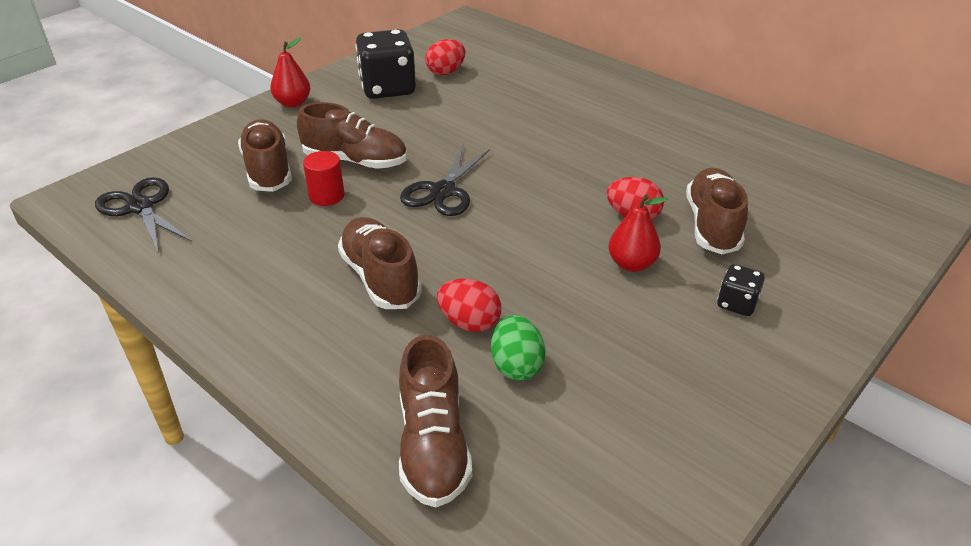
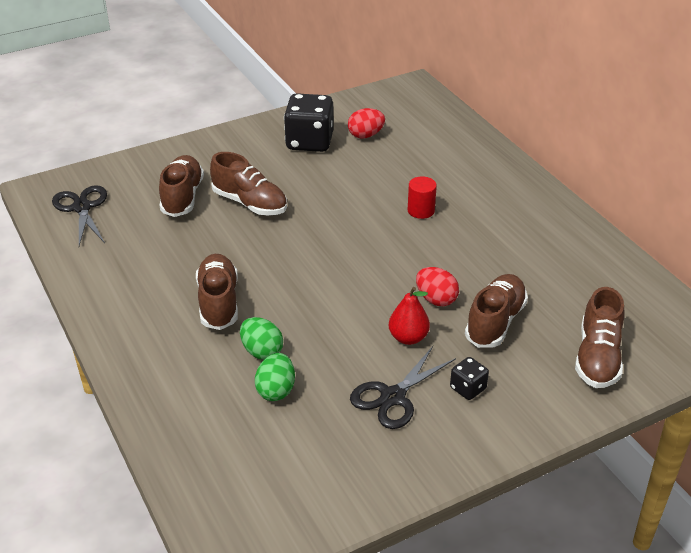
camera: 20 degrees right, 0 degrees up
(293, 103) = (229, 141): red pear -> none
(326, 196) = (214, 228): red cylinder -> red cylinder (421, 210)
(433, 445) = (191, 427): brown shoe -> brown shoe (597, 357)
(443, 191) = (301, 244): black scissors -> black scissors (392, 397)
(469, 323) = (262, 351): red egg -> green egg

